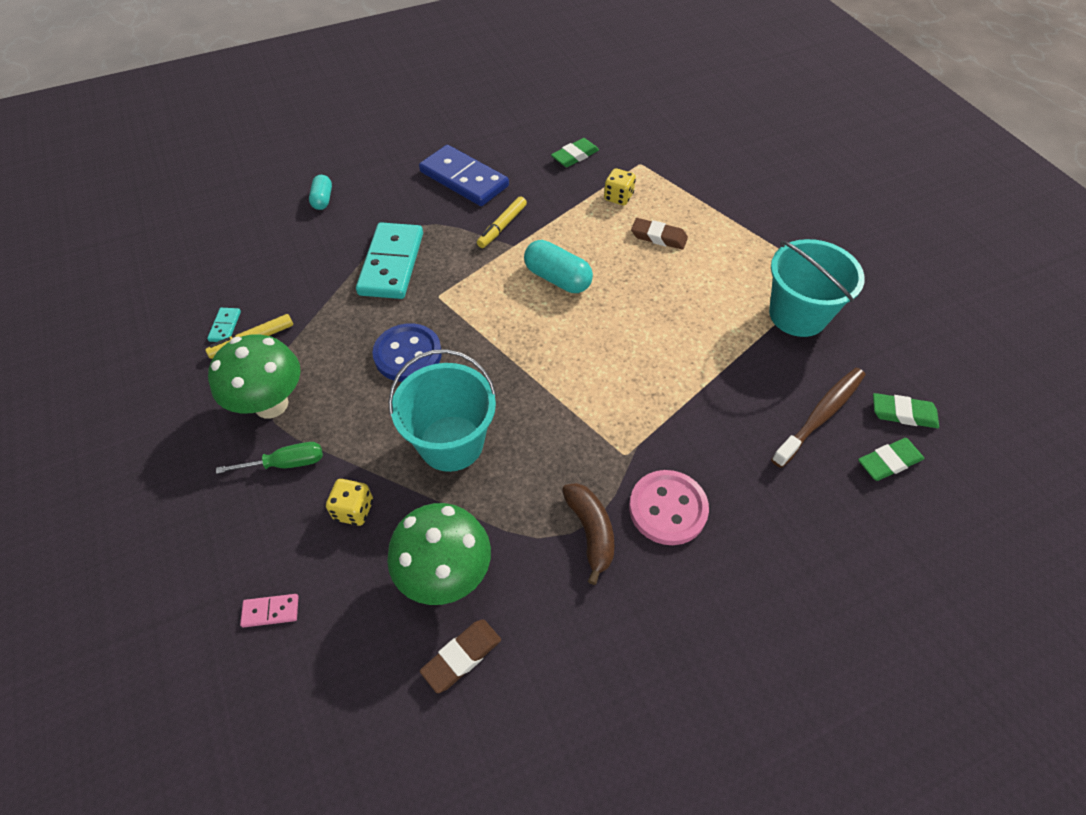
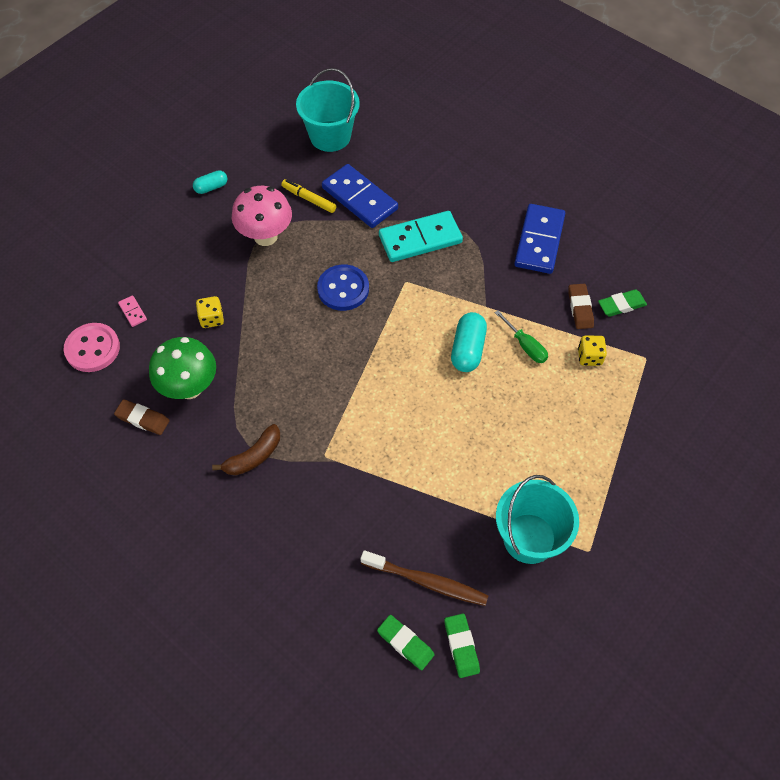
camera: 65 degrees right, 5 degrees up
(225, 326) = (312, 178): turquoise domino -> none
(271, 404) = (265, 236): green mushroom -> pink mushroom
(286, 463) = (227, 267): green screwdriver -> green screwdriver (525, 346)
(293, 294) = (359, 198): none -> blue domino
(323, 199) = (458, 166): turquoise capsule -> turquoise capsule (211, 187)
(451, 443) = (284, 348): turquoise bucket -> turquoise bucket (330, 136)
(502, 226) = (501, 290): yellow marker -> none
(575, 156) = (621, 305): green eraser -> green eraser turned 45 degrees counterclockwise
(658, 237) = (559, 404): brown eraser -> brown eraser (580, 308)
(667, 509) = (292, 498): pink button -> pink button (92, 349)

